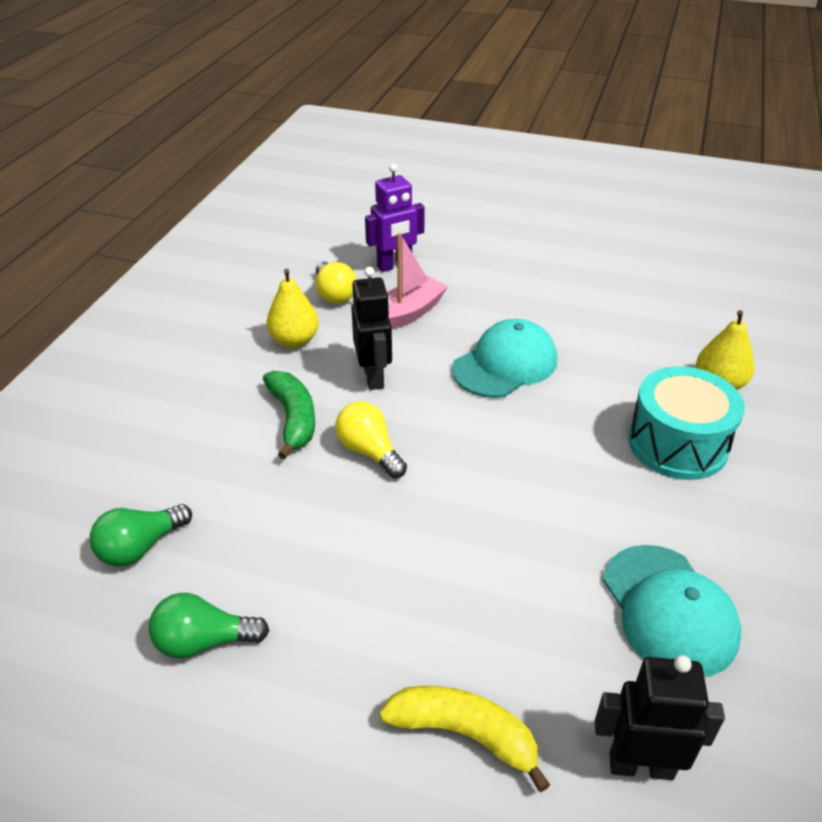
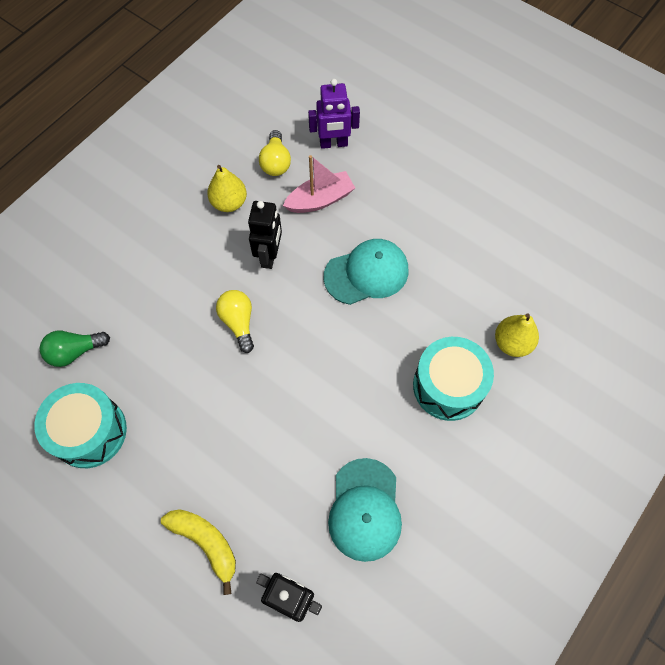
camera: 20 degrees right, 25 degrees up
(204, 641) = (89, 432): green light bulb -> turquoise drum
(293, 418) = (201, 277): green banana -> none

